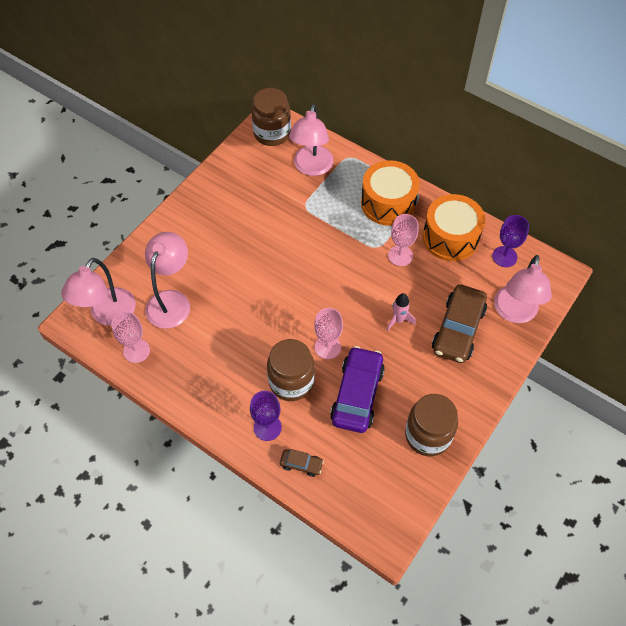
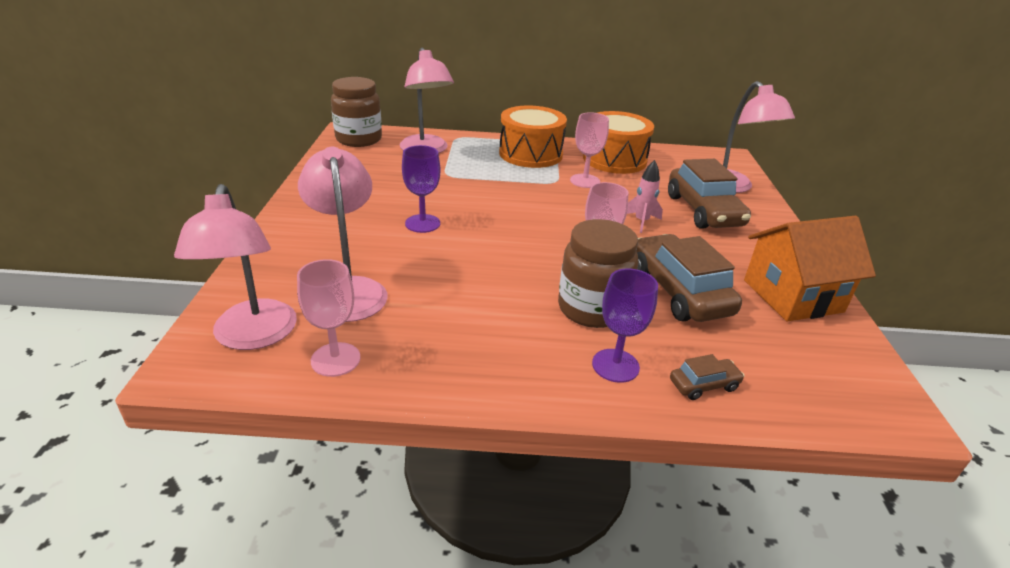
camera: 35 degrees left, 25 degrees down
(357, 394) = (678, 291): purple car -> brown car
(428, 435) = (792, 296): brown jar -> orange house
(504, 256) = (674, 159): purple goblet -> purple goblet (422, 223)

